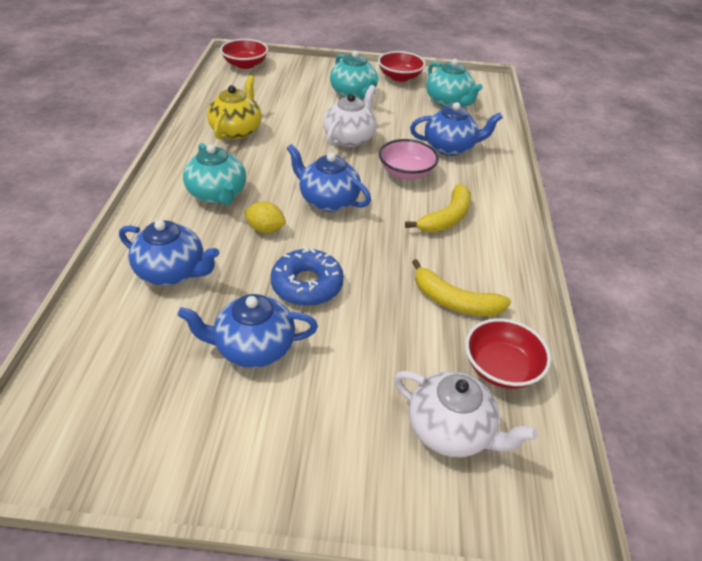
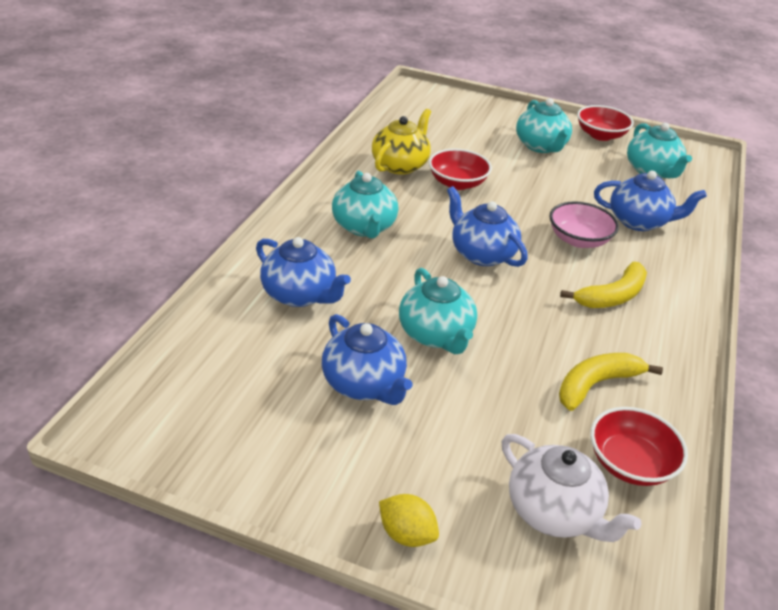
camera: 15 degrees right, 5 degrees down
(245, 64) = (427, 97): red bowl -> red bowl (457, 183)
(253, 347) = (364, 384): blue teapot -> blue teapot turned 135 degrees counterclockwise
(265, 229) = (406, 271): yellow lemon -> yellow lemon (406, 534)
(307, 285) = (436, 335): blue donut -> turquoise teapot
(349, 138) = (523, 193): white teapot -> none
(454, 301) = (596, 384): yellow banana -> yellow banana turned 105 degrees clockwise

